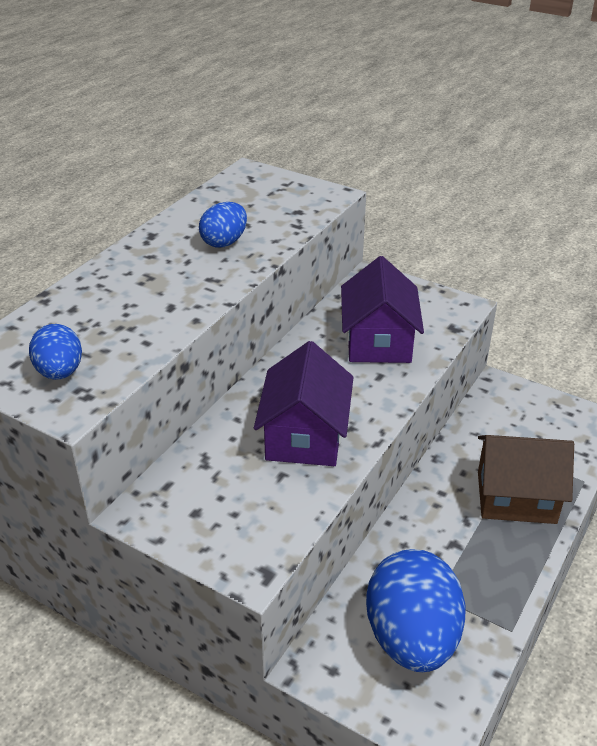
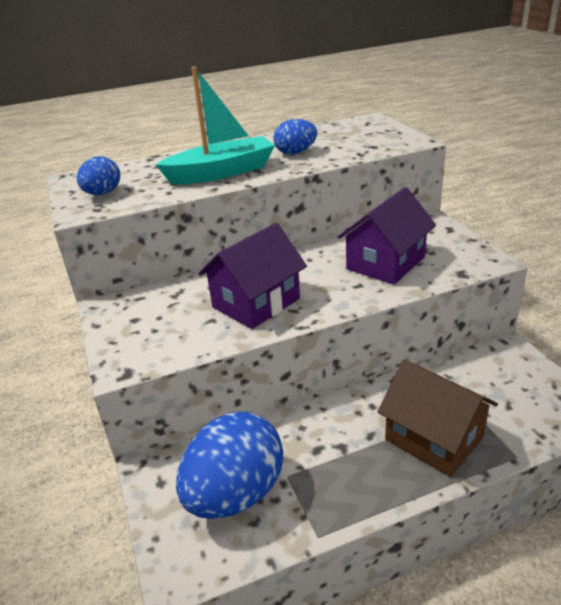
camera: 40 degrees right, 5 degrees down
(174, 295) = (221, 172): none -> turquoise boat

